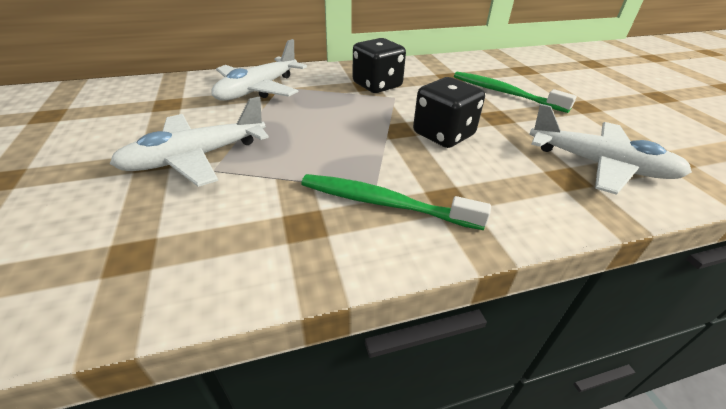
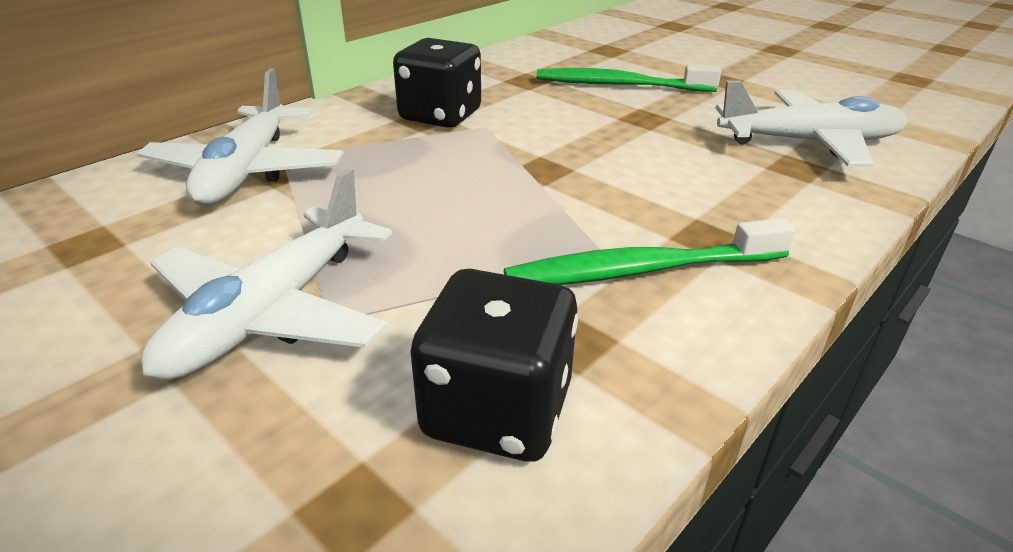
camera: 30 degrees left, 5 degrees down
(443, 135) = (609, 159): black dice -> black dice (497, 411)

